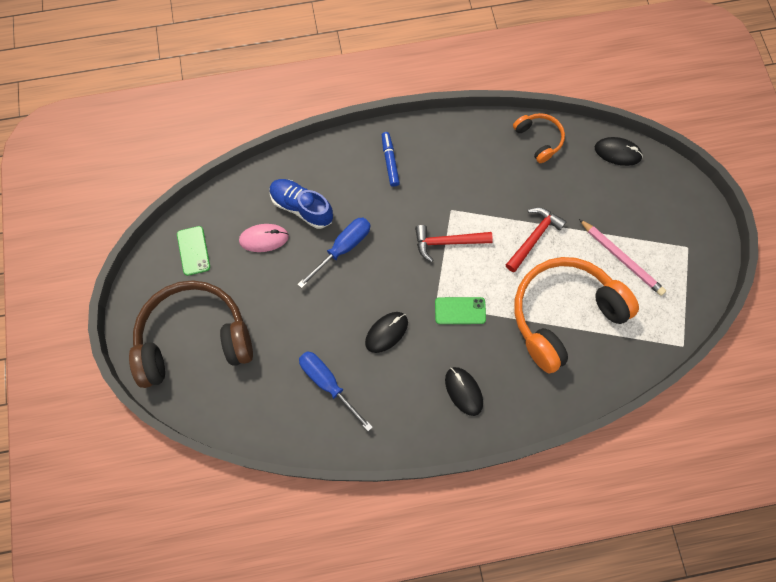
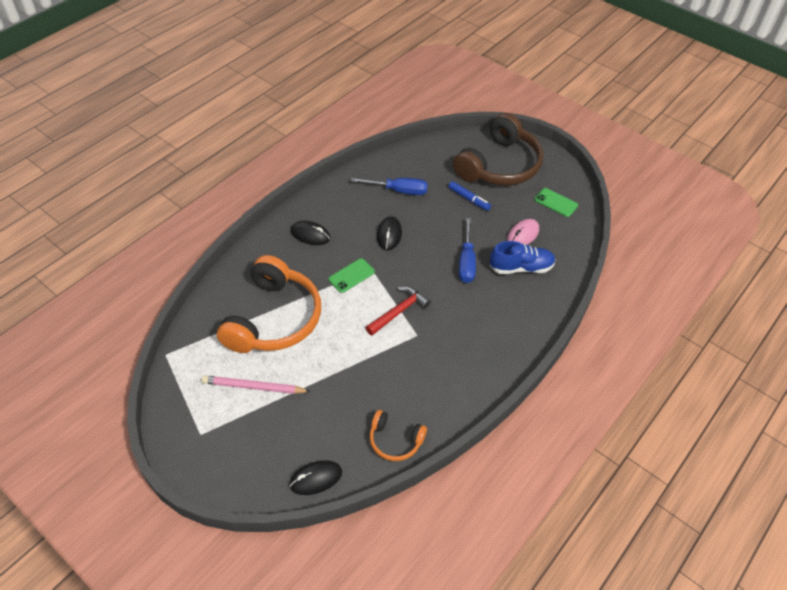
camera: 140 degrees right, 20 degrees down
(390, 161) = (495, 338): blue marker -> blue marker (469, 199)
(534, 238) = (336, 356): red hammer -> none

